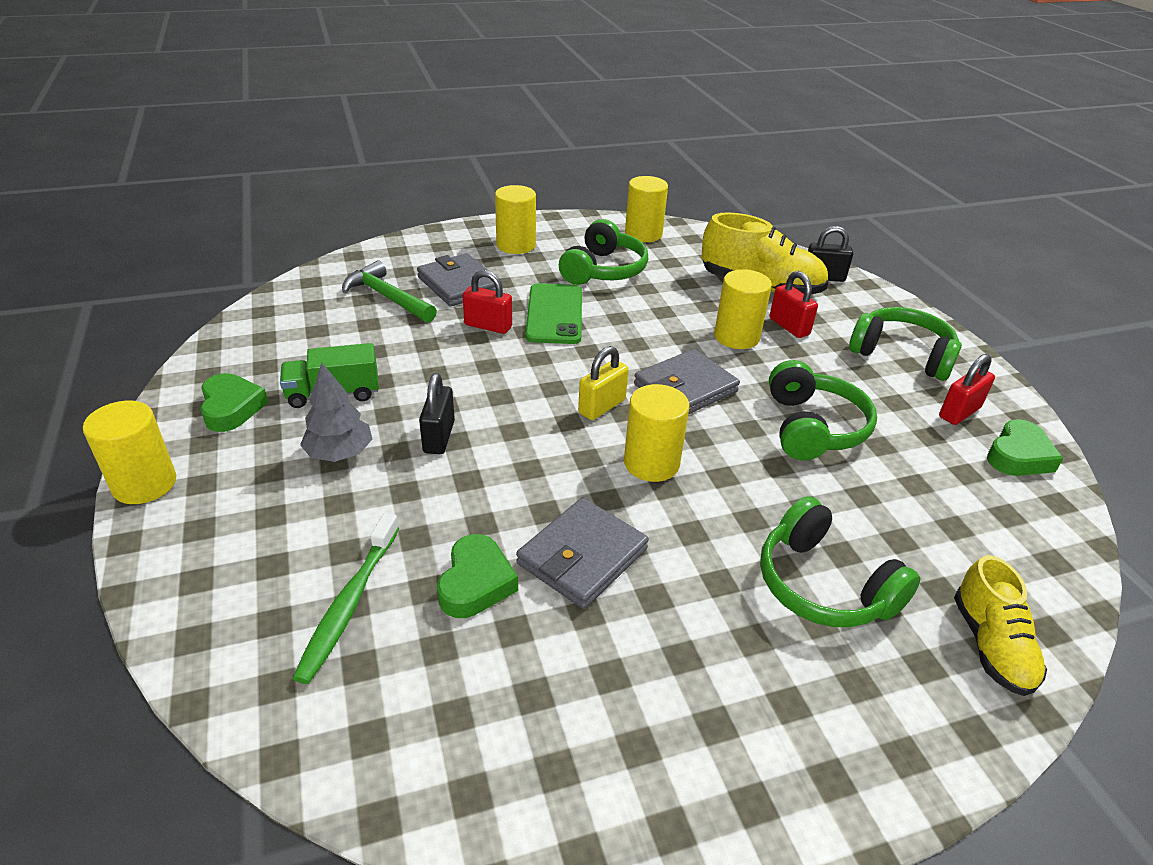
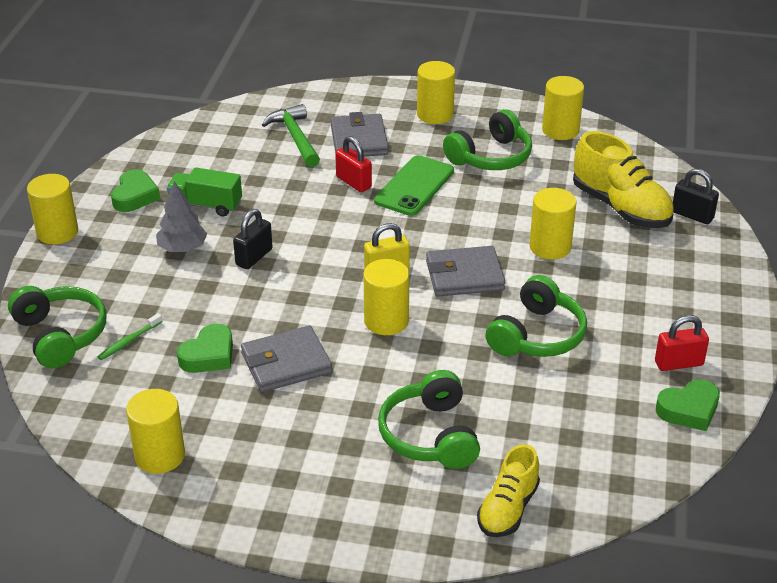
camera: 30 degrees right, 0 degrees up
(349, 604) = (129, 341): green toothbrush -> green toothbrush, size x0.59
(518, 771) = (160, 456): none -> yellow cylinder
(789, 326) = (607, 251): red padlock -> none
(902, 355) = (685, 303): green headphones -> green headphones (61, 335)

